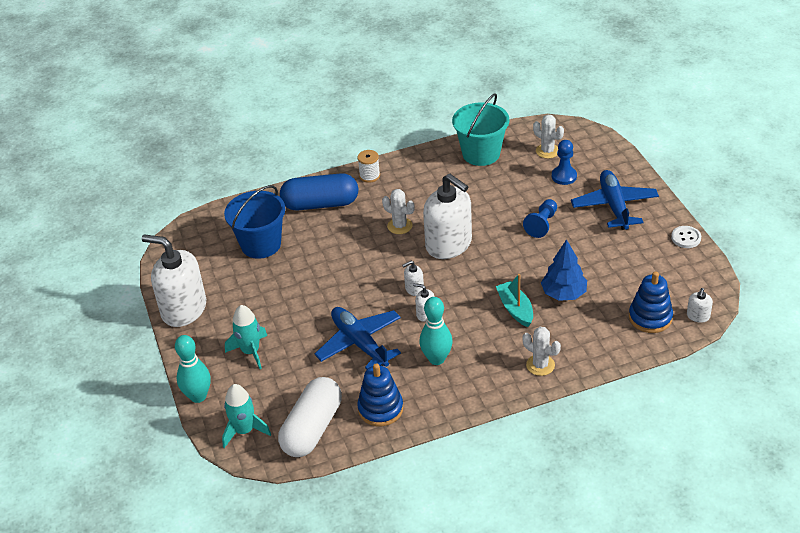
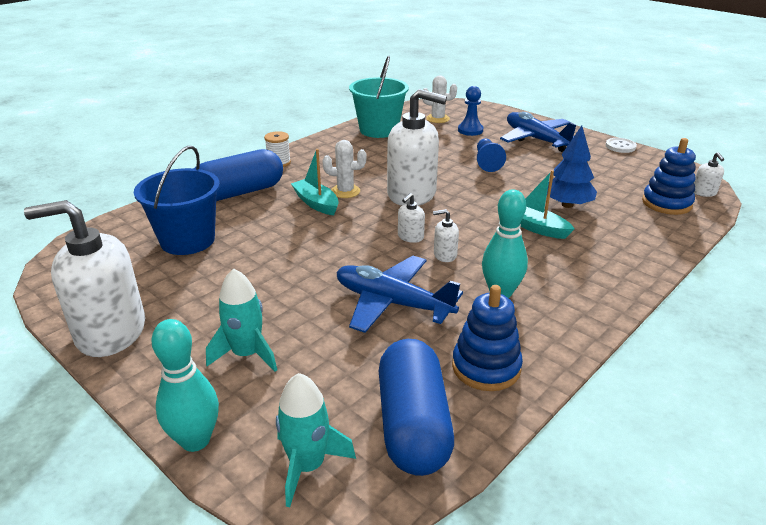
camera: 30 degrees left, 10 degrees down
(312, 428) = (413, 424): white capsule -> blue capsule
(369, 233) = (316, 203): none -> turquoise boat
(540, 365) = (617, 267): white cactus -> none

